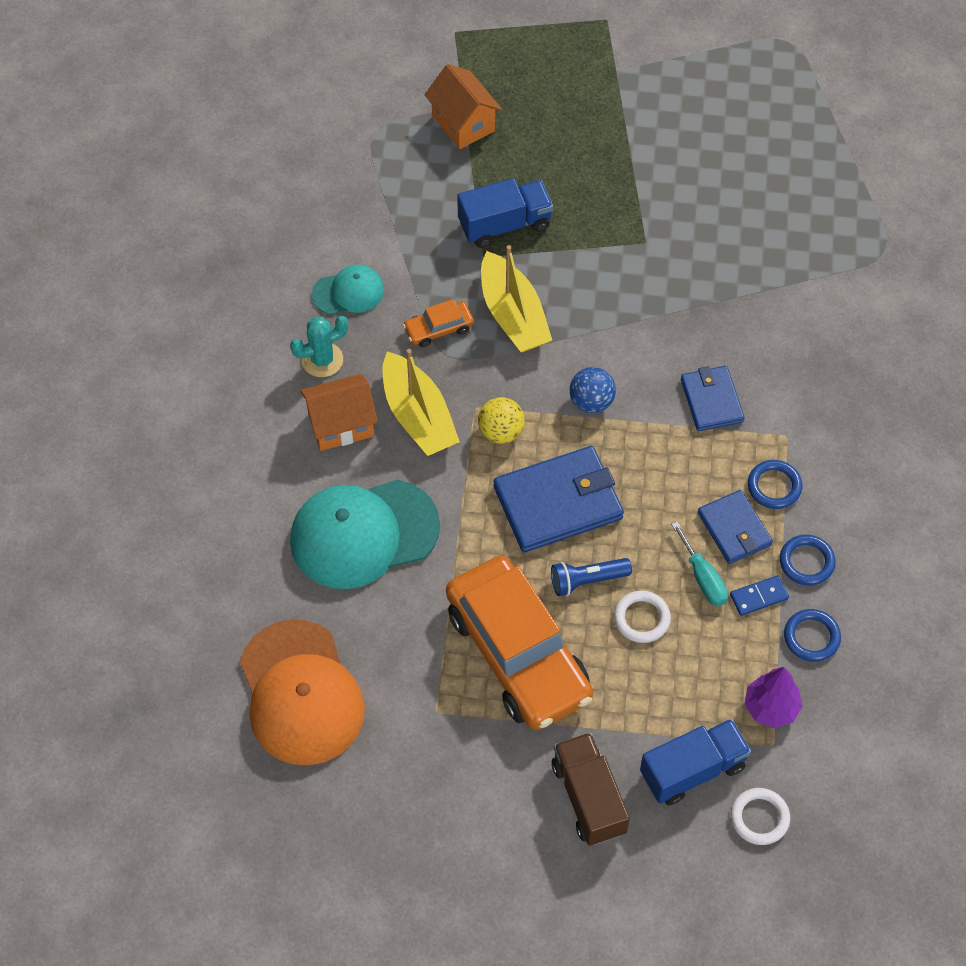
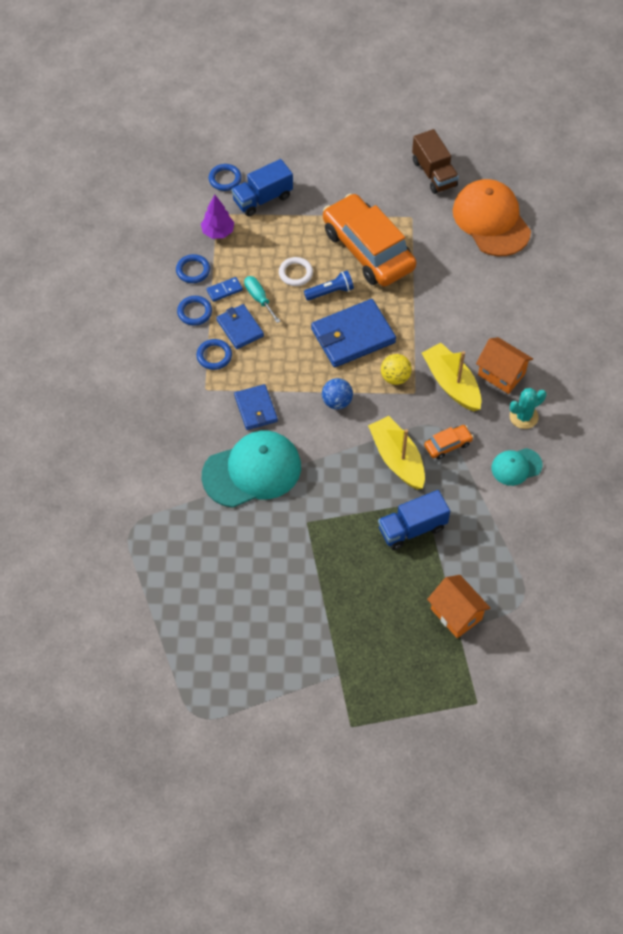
camera: 175 degrees right, 0 degrees up
(341, 425) = (501, 374): orange house -> orange house turned 60 degrees clockwise
(363, 534) = (473, 308): turquoise cap -> turquoise cap (252, 471)
(589, 798) = (320, 182): brown truck -> brown truck (434, 173)
(759, 818) = (225, 179): white ring -> blue ring

